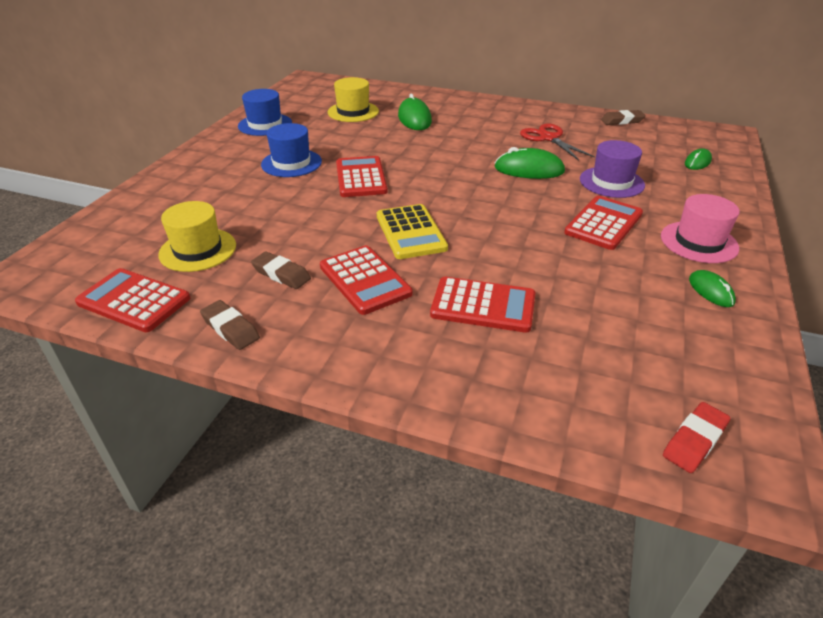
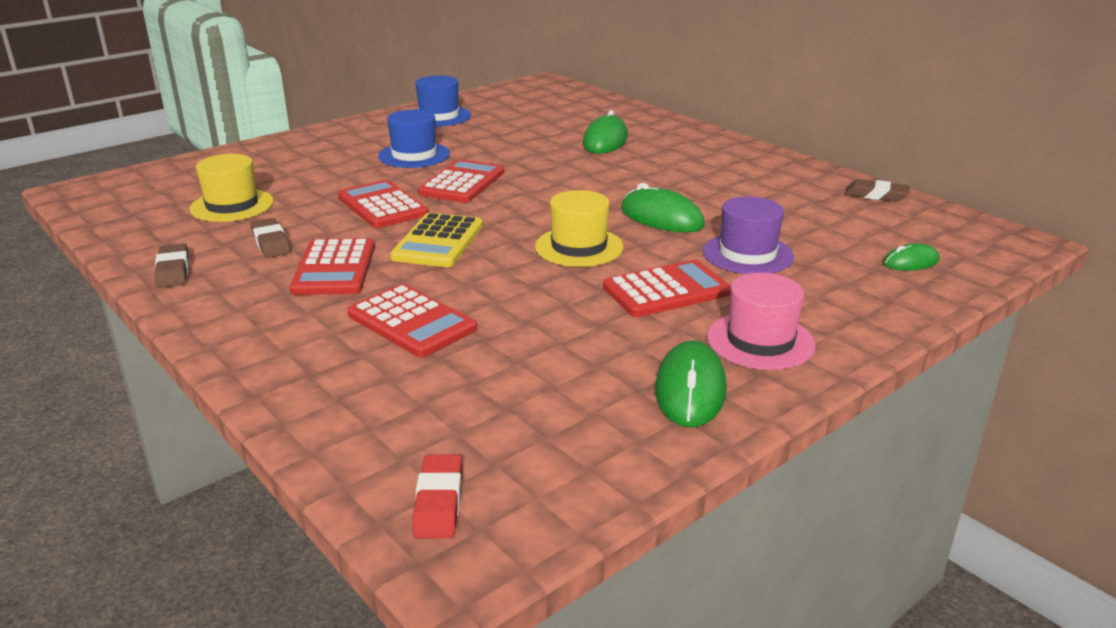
camera: 30 degrees right, 10 degrees down
(134, 301) = (133, 229): red calculator -> red calculator (382, 206)
(353, 112) = (546, 121): yellow hat -> yellow hat (579, 247)
(548, 138) = (740, 192): red scissors -> none
(694, 441) = (439, 502): red eraser -> red eraser turned 75 degrees counterclockwise
(710, 291) = (690, 390): green mouse -> green mouse, size x1.68

